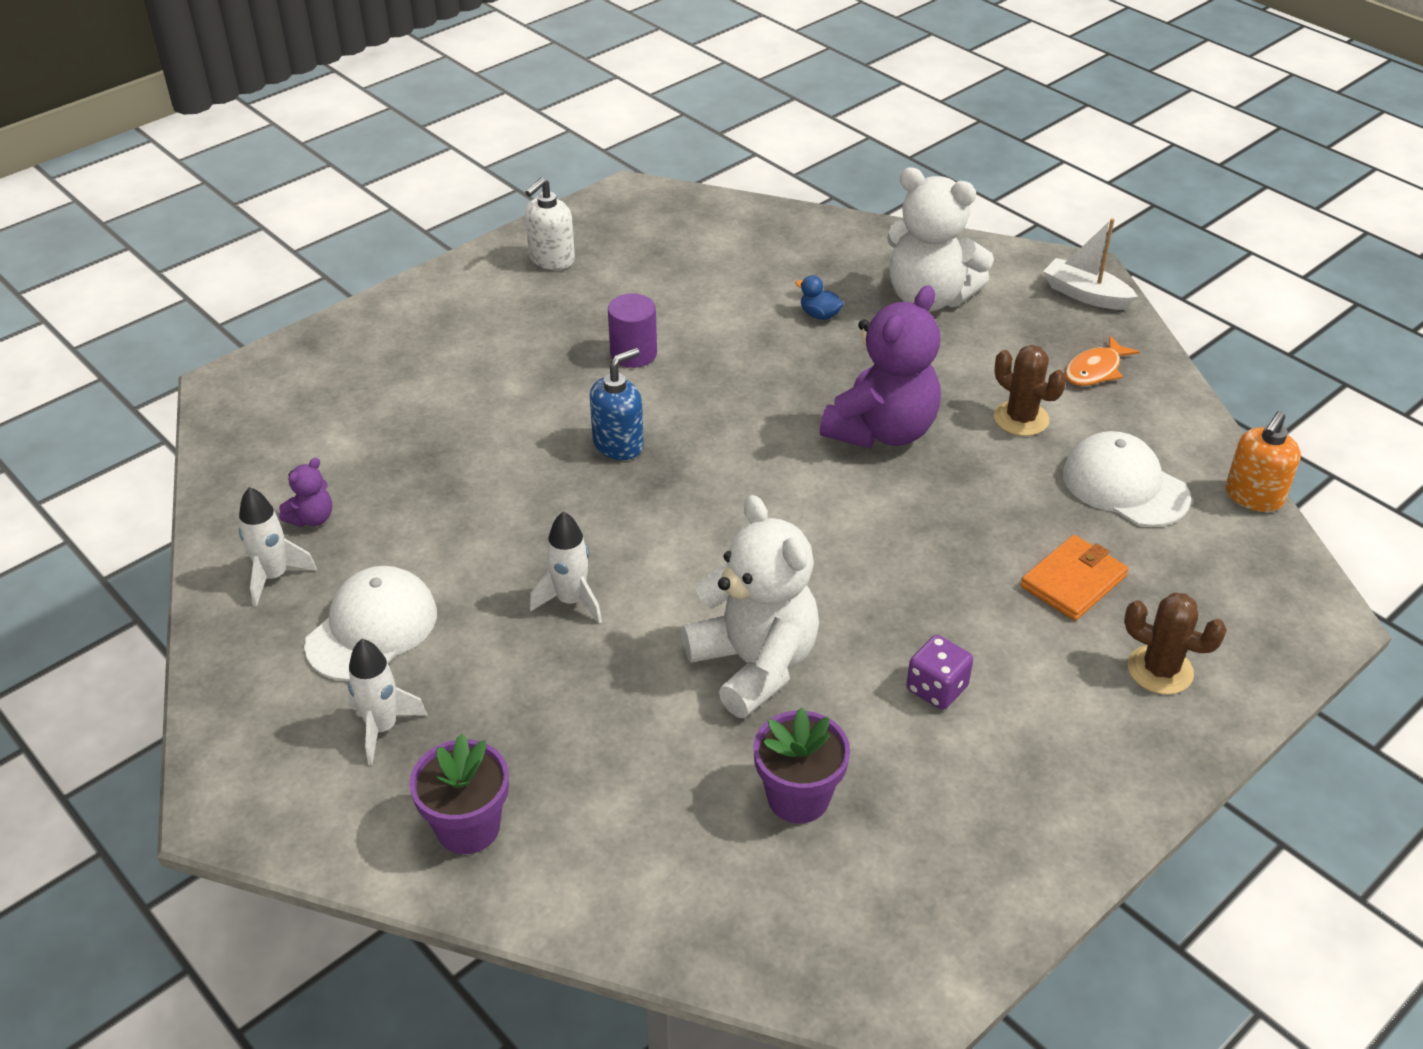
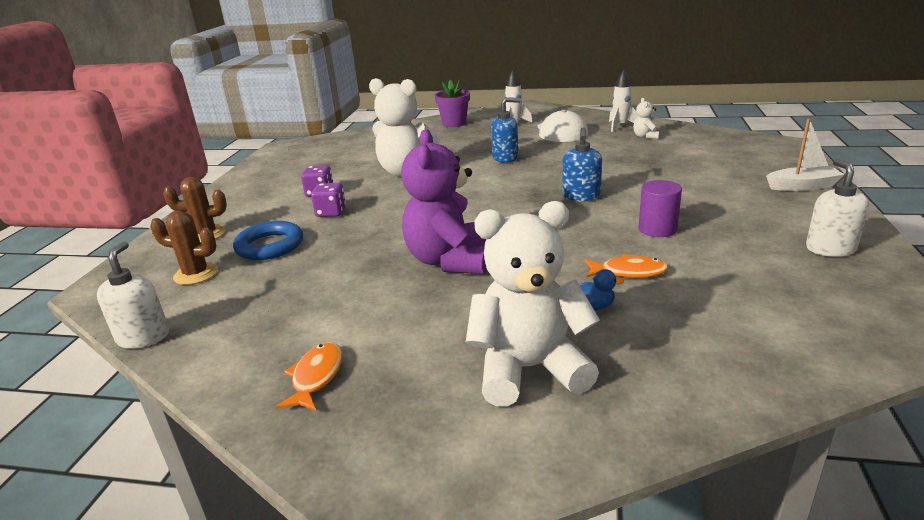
camera: 145 degrees right, 15 degrees down
(312, 518) = (645, 136): purple teddy bear -> white teddy bear
(571, 601) = (505, 158): white rocket -> blue soap dispenser
(741, 327) = (629, 272): none -> orange fish
(798, 797) = (353, 158): purple flower pot -> none
(951, 614) = (331, 212): none -> purple dice
(1021, 419) = (358, 309): brown cactus -> brown cactus (196, 274)
(1073, 581) = (270, 246): orange wallet -> blue ring
(1085, 295) = (373, 466): white boat -> white boat (802, 186)
(1124, 485) = (254, 302): white cap -> none
(1253, 496) = (143, 337): orange soap dispenser -> white soap dispenser

